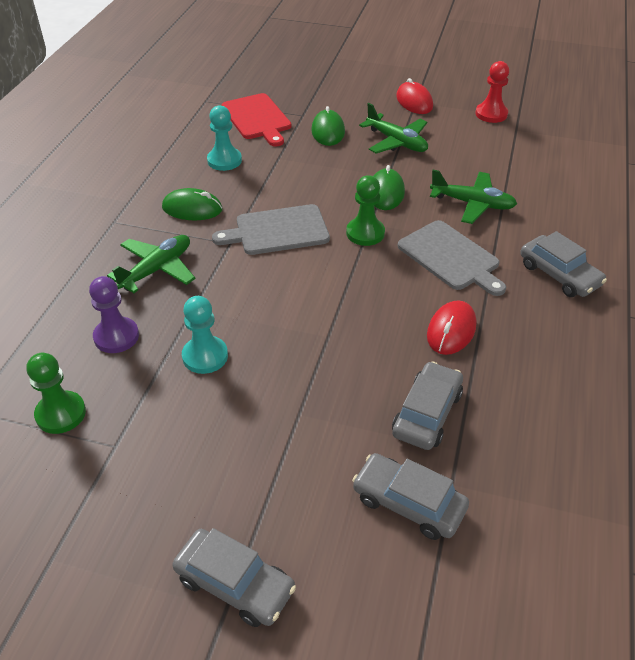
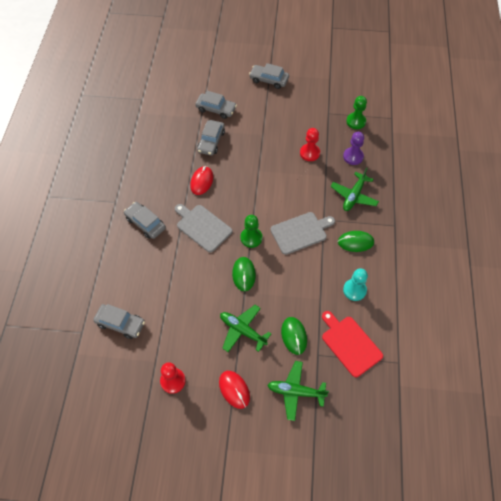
camera: 170 degrees right, 15 degrees up
(205, 356) = (309, 153): turquoise pawn -> red pawn
(472, 204) = (190, 272): green plane -> green plane (296, 391)
(572, 164) = (120, 323): none -> grey car

